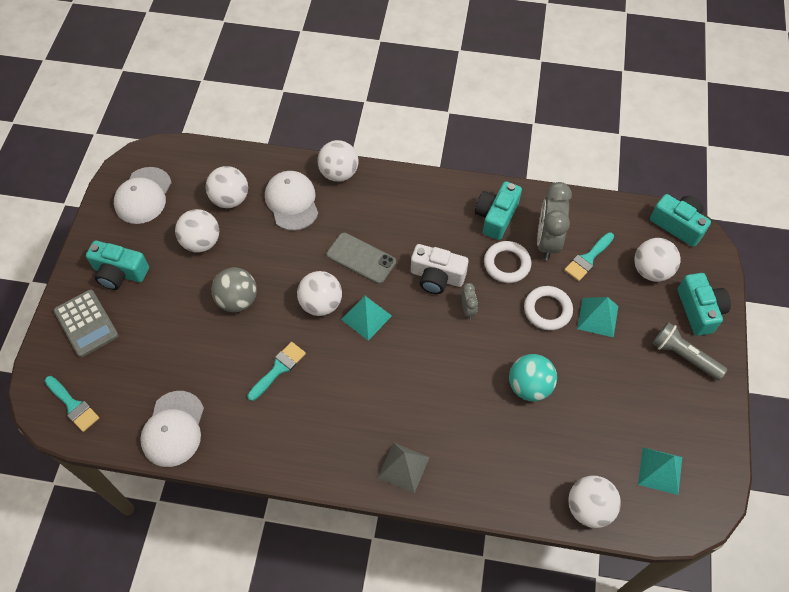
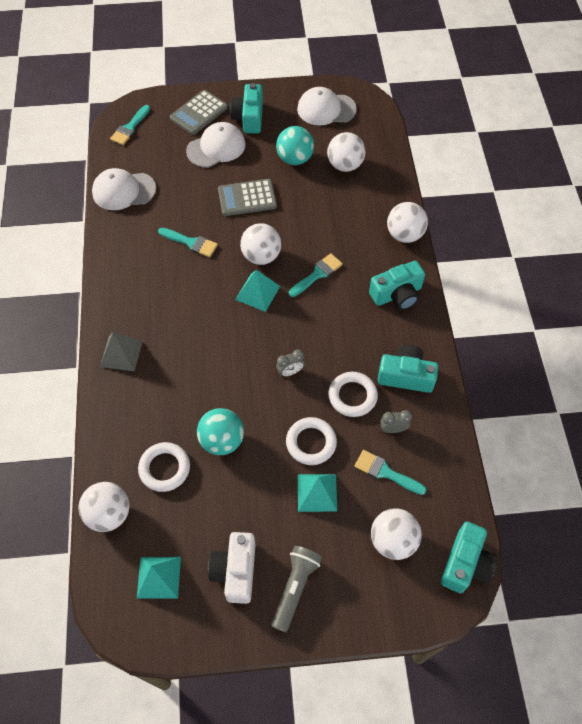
camera: 75 degrees right, 0 degrees up
(201, 242) = (295, 159): white ball -> turquoise ball
(237, 300) = (247, 198): grey ball -> grey calculator
(292, 202) = (359, 208): white cap -> white cap (216, 148)
(361, 258) = (317, 274): grey phone -> turquoise brush
(437, 277) = (317, 338): white camera -> white camera (235, 571)
(547, 241) = (393, 429): grey clock -> grey clock, size x0.47
(549, 445) = (164, 468): none -> white ring
(699, 310) = (358, 600): turquoise camera -> turquoise camera (397, 294)

